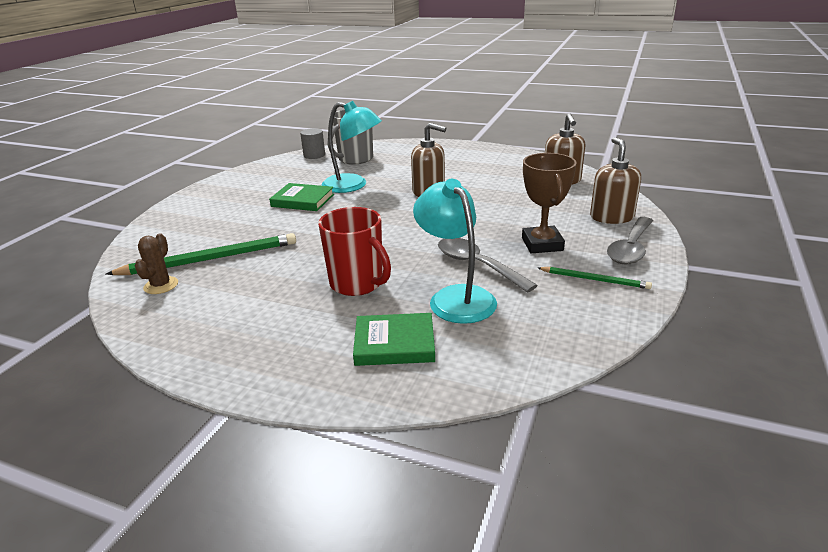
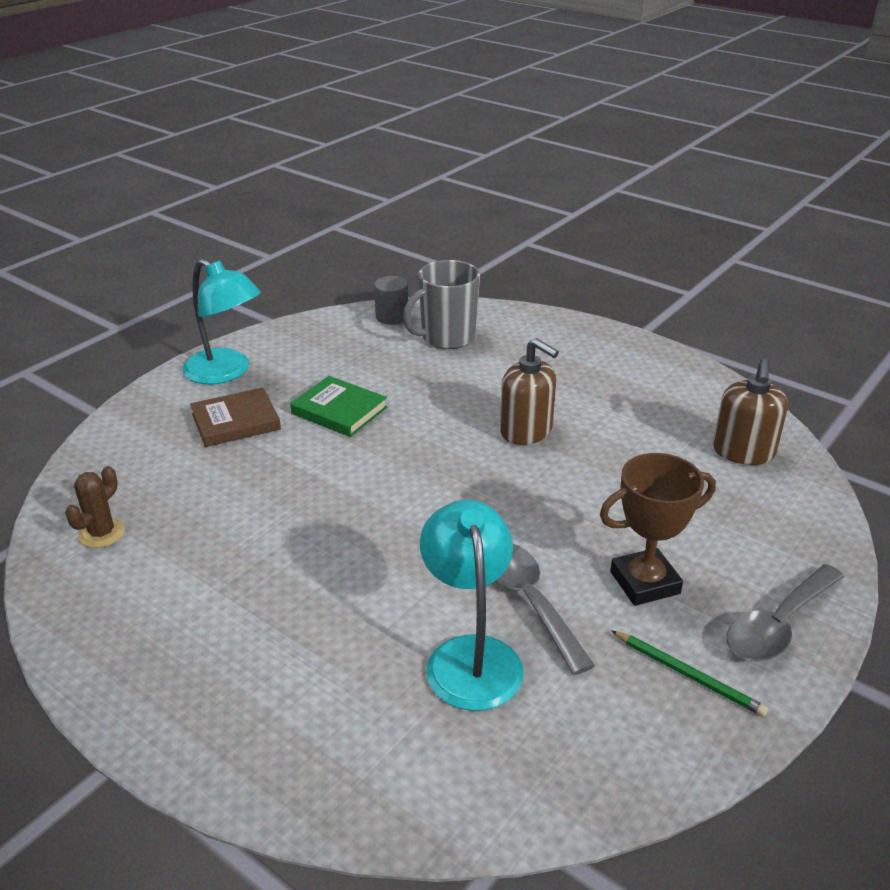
camera: 15 degrees right, 5 degrees up
(210, 259) = (178, 499): green pencil -> none
(233, 216) = (236, 421): none -> brown book
(353, 185) = (421, 394): turquoise lamp -> turquoise lamp (226, 372)
(358, 284) = (349, 595): red mug -> none
(394, 343) = (352, 718): green book -> none
(542, 244) = (644, 582): brown trophy -> brown trophy turned 60 degrees clockwise
(611, 217) = (783, 550): brown soap dispenser -> none

